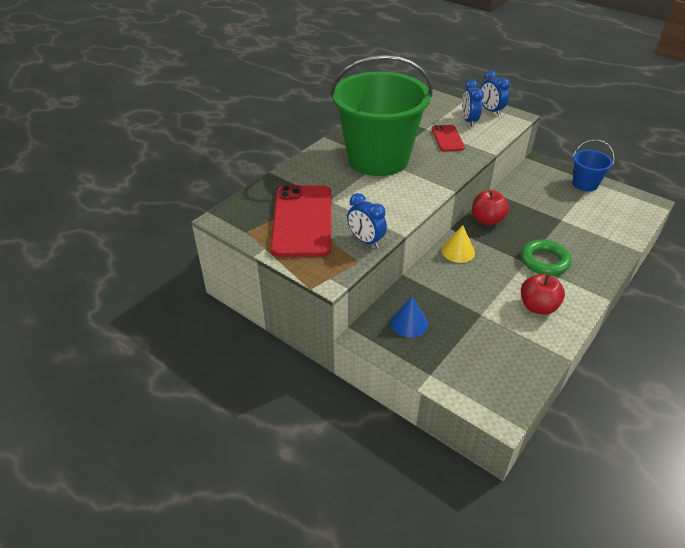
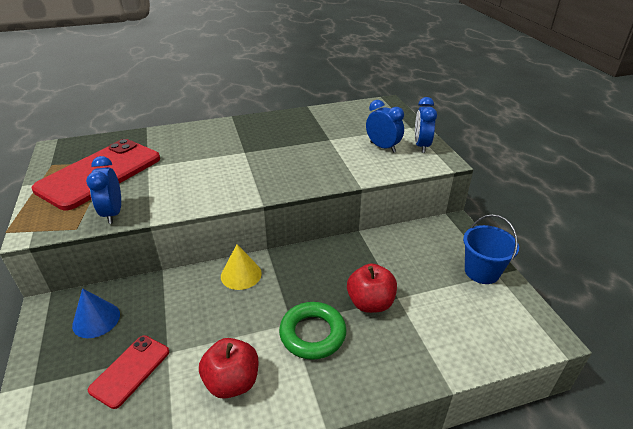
camera: 35 degrees right, 5 degrees down
(378, 159) = (243, 149): green bucket -> none
(447, 138) = (335, 155): red phone -> red phone (130, 370)
(469, 121) = (382, 147): blue clock -> blue clock turned 105 degrees clockwise
(487, 220) = (314, 258): red apple -> red apple (370, 303)

